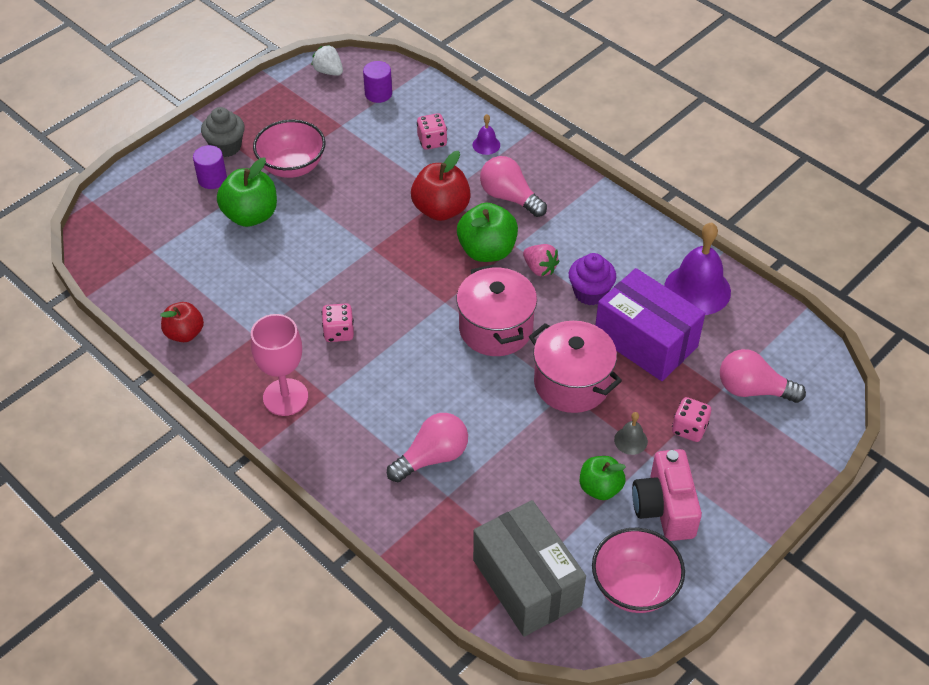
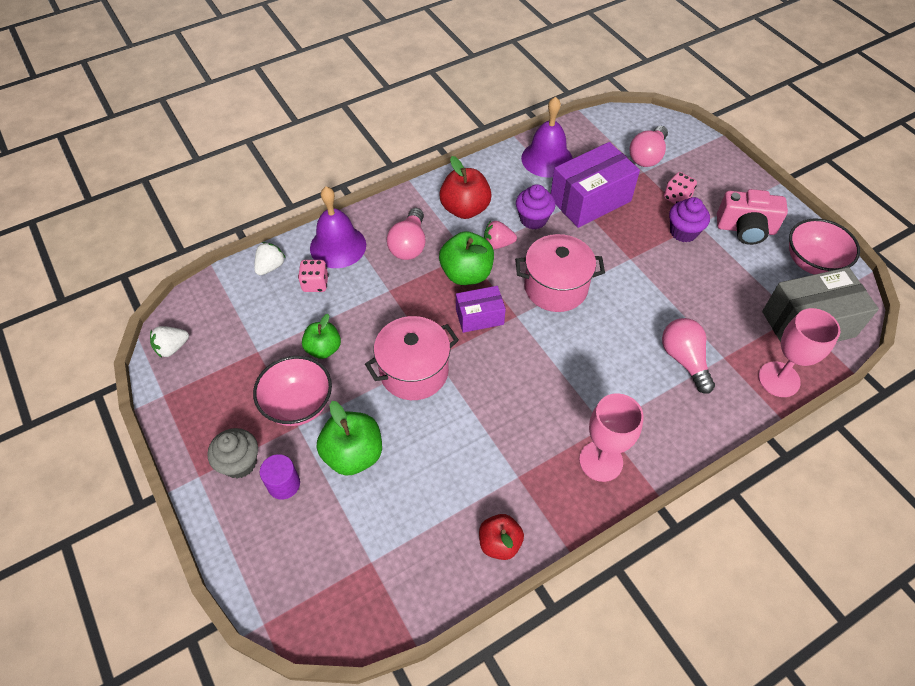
camera: 75 degrees left, 5 degrees up
(339, 332) = (532, 403): pink dice -> none
(378, 94) = (228, 312): purple cylinder -> none
(432, 552) = (779, 379): none -> pink goblet
(433, 272) = (479, 317): none -> purple box
(441, 105) = (270, 267): none -> white strawberry
(441, 209) = (405, 295): red apple -> red apple (465, 209)
(486, 145) = (338, 246): purple bell -> purple bell, size x2.17
(509, 197) = (409, 245): pink light bulb -> pink light bulb turned 45 degrees counterclockwise
(540, 268) = (498, 244): pink strawberry -> pink strawberry turned 150 degrees counterclockwise
(572, 383) = (623, 252): pink pot -> pink pot (414, 371)
(600, 488) = (725, 260): green apple -> green apple (323, 349)
(630, 440) = (683, 232): grey bell -> purple cupcake

